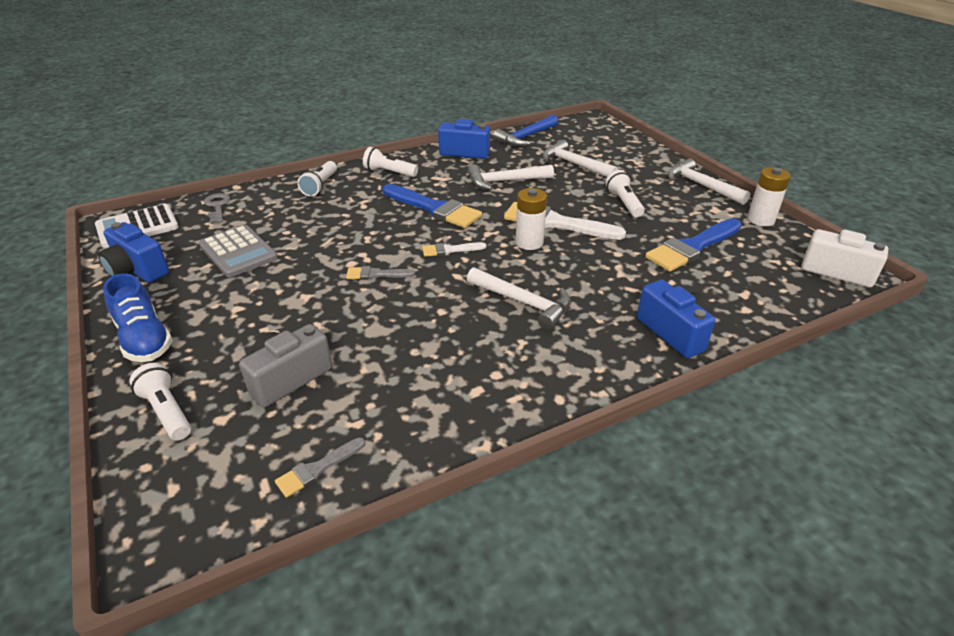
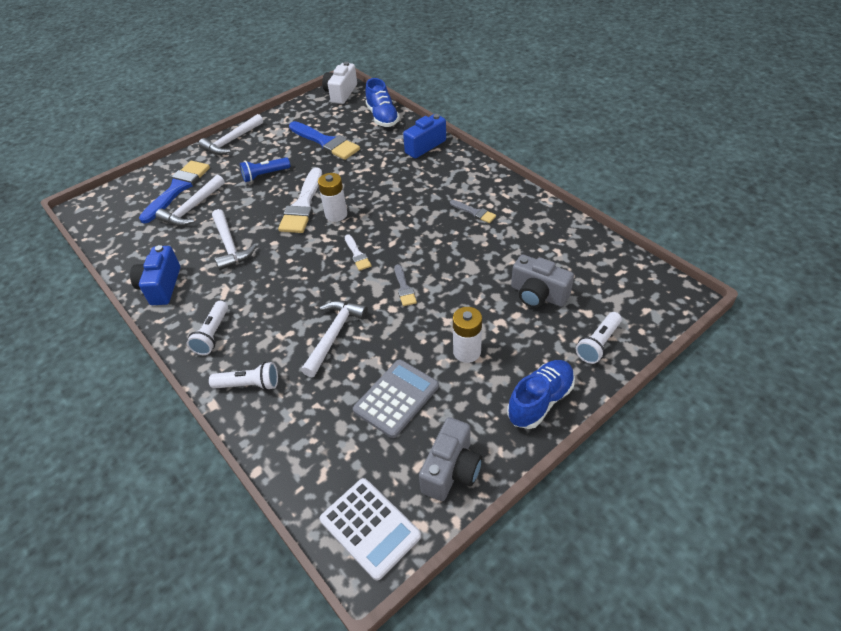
camera: 100 degrees left, 10 degrees up
(137, 270) = (451, 470): blue camera -> grey camera
(217, 206) = (308, 466): grey key -> none
(317, 469) = (597, 255): grey brush -> grey brush (474, 212)
(434, 208) = (288, 280): blue brush -> blue brush (177, 189)
(523, 302) = (414, 205): white hammer -> white hammer (334, 335)
(526, 137) = (125, 248): blue hammer -> none
(624, 203) = (265, 175): white flashlight -> blue flashlight
(760, 219) = (282, 117): white battery -> white battery (467, 352)
(763, 303) = (382, 117): none -> blue shoe

